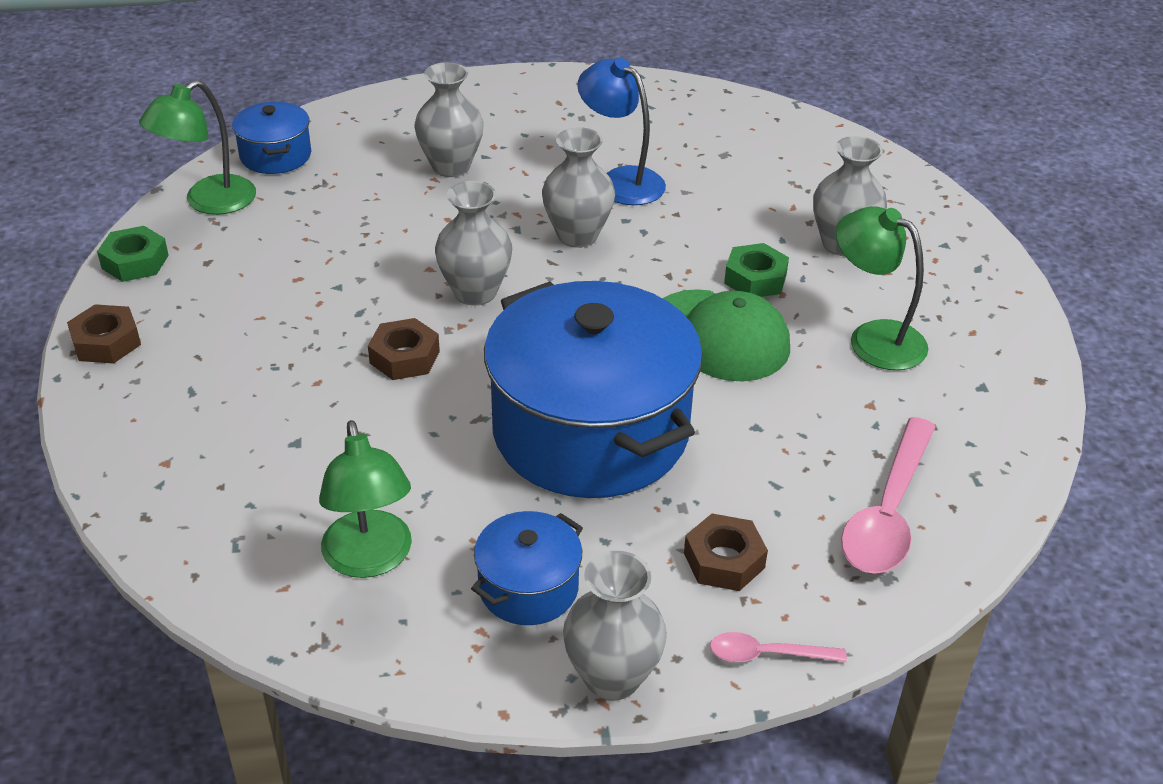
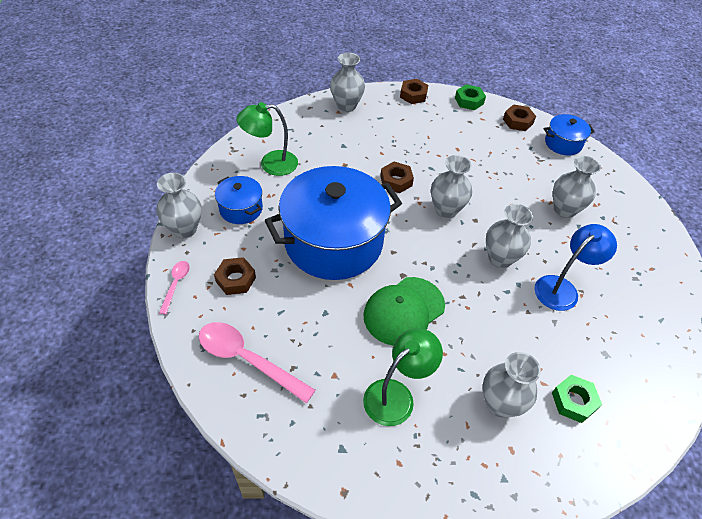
camera: 95 degrees right, 10 degrees up
(142, 449) = (346, 106): none -> grey vase
(208, 202) = (518, 121): green lamp -> brown nut
(755, 279) = (459, 341): green nut -> green nut (573, 401)

